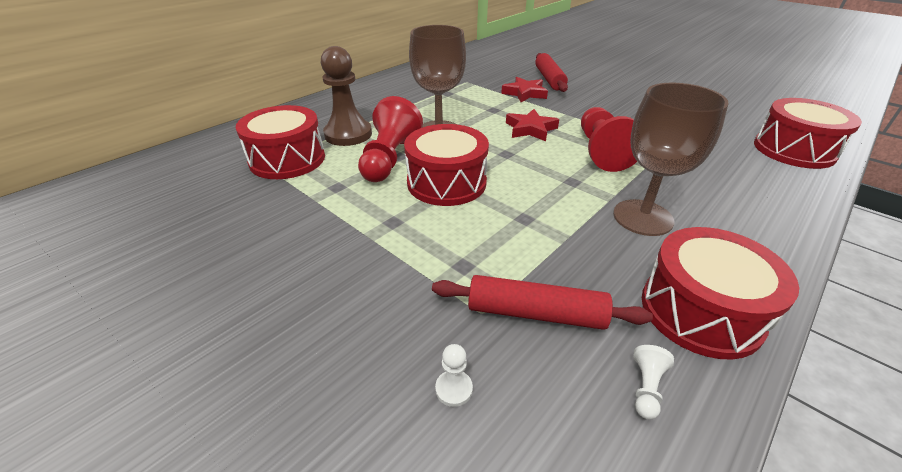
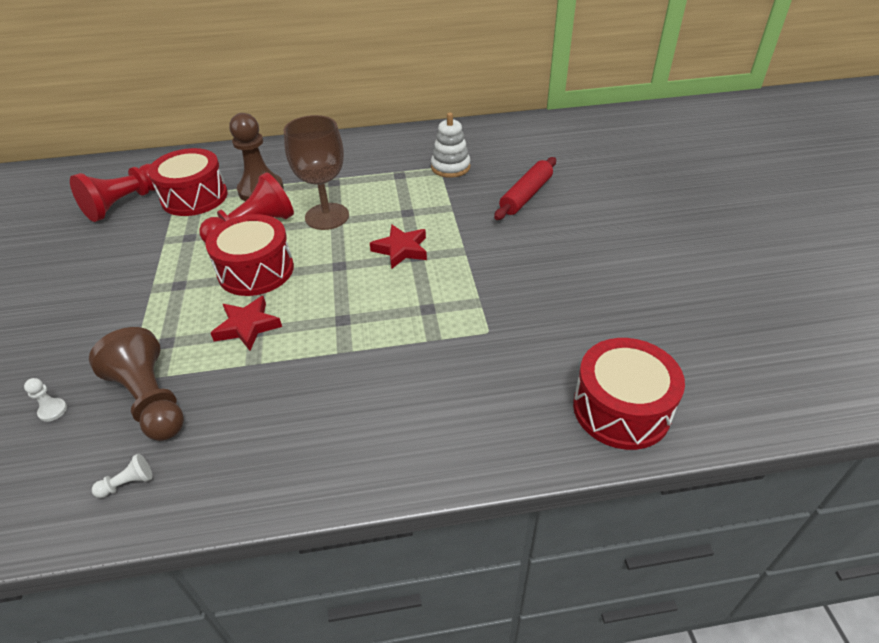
camera: 40 degrees right, 5 degrees up
(474, 79) = (450, 167): none -> white stacking toy
(525, 93) = (468, 204): red star -> red star (247, 326)
(535, 313) = (151, 400): red rolling pin -> brown pawn
(601, 151) = (419, 304): red pawn -> red pawn (125, 203)
(643, 217) = (334, 382): brown goblet -> none
(700, 311) = (238, 470): red drum -> none

